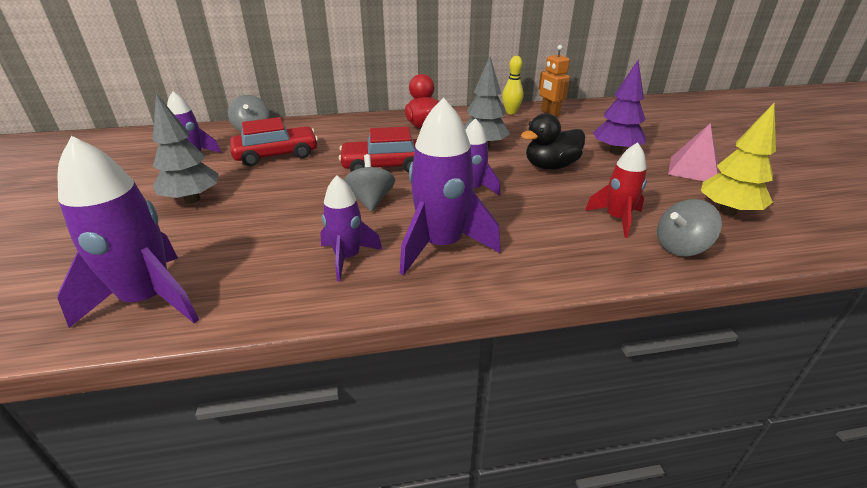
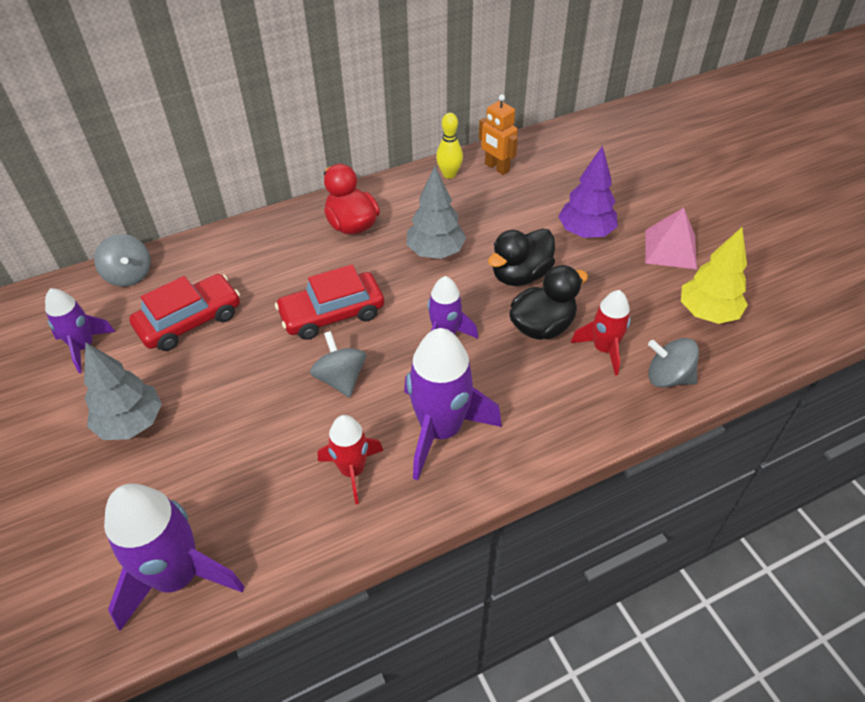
camera: 15 degrees left, 15 degrees up
(347, 257) = (352, 470): purple rocket -> red rocket
(561, 197) = (542, 326): none -> black duck
(680, 247) = (668, 377): grey spinning top -> grey spinning top turned 60 degrees clockwise

